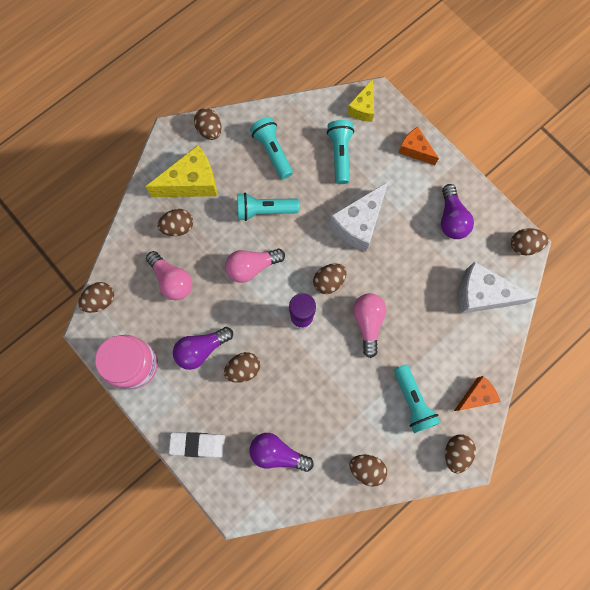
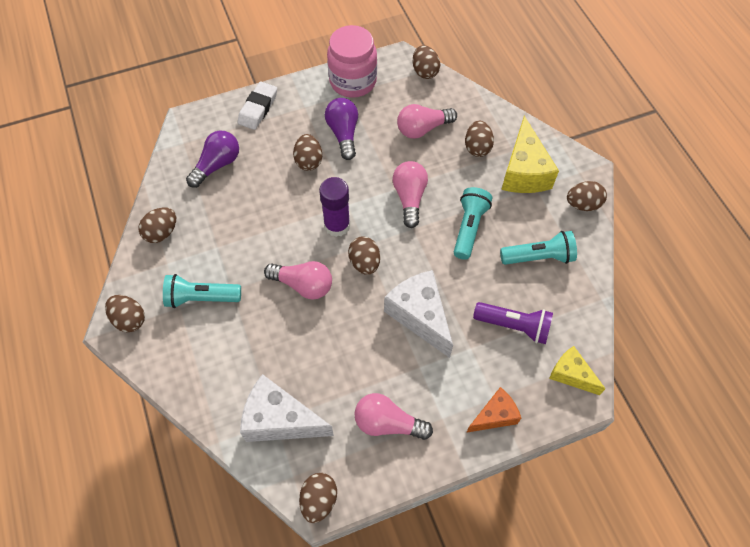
camera: 110 degrees right, 15 degrees down
(340, 155) = (514, 326): turquoise flashlight -> purple flashlight
(451, 219) = (388, 423): purple light bulb -> pink light bulb
(476, 396) = (173, 364): orange cheese -> none
(482, 295) = (280, 420): white cheese -> white cheese turned 105 degrees counterclockwise

